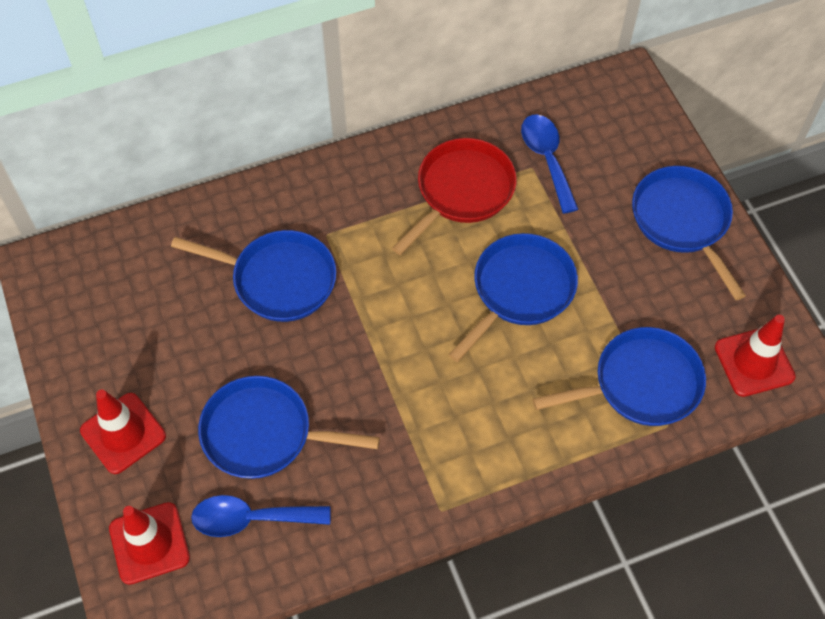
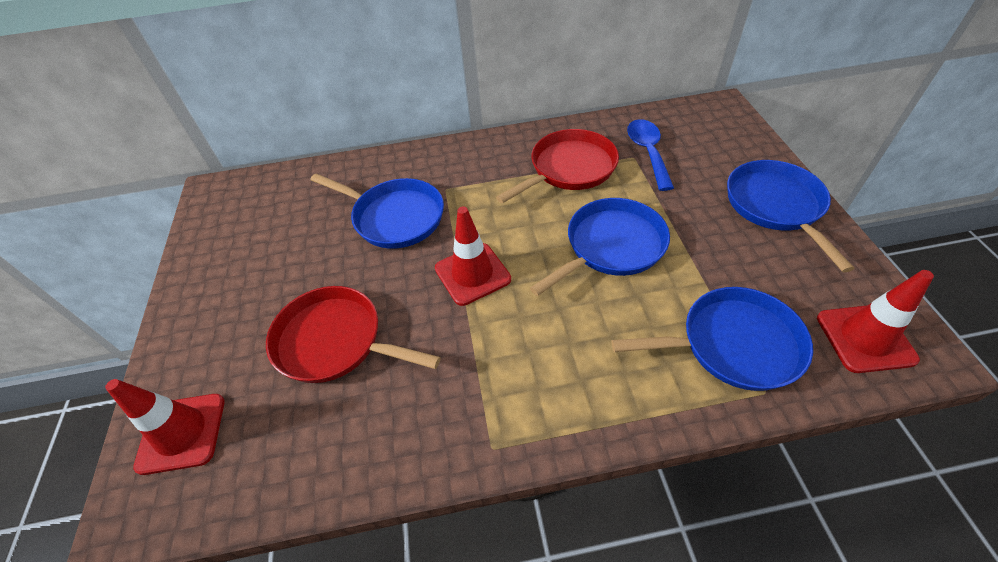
camera: 15 degrees right, 10 degrees down
(123, 433) = (210, 324): red traffic cone -> red traffic cone (472, 274)
(251, 519) = (290, 424): blue spoon -> none
(264, 433) = (335, 341): blue pan -> red pan

